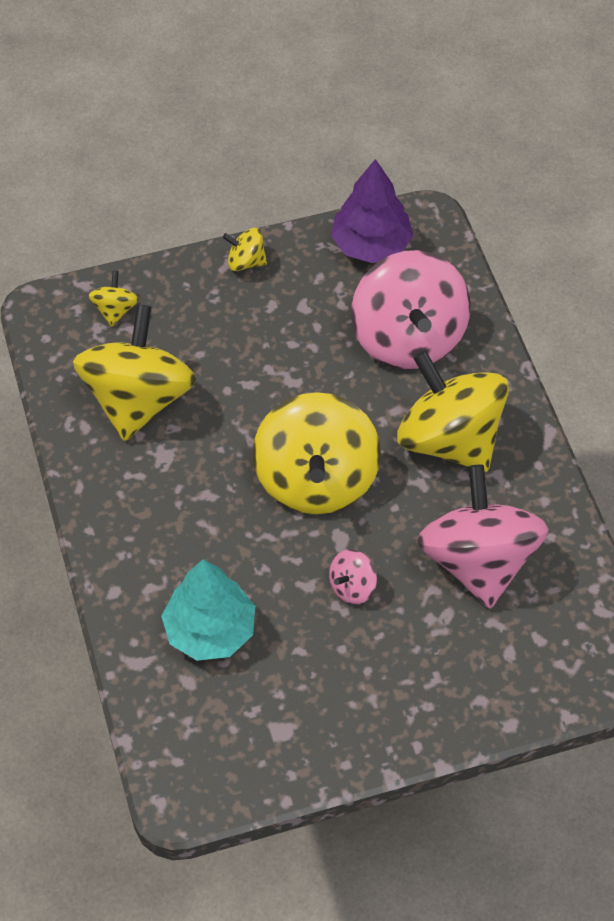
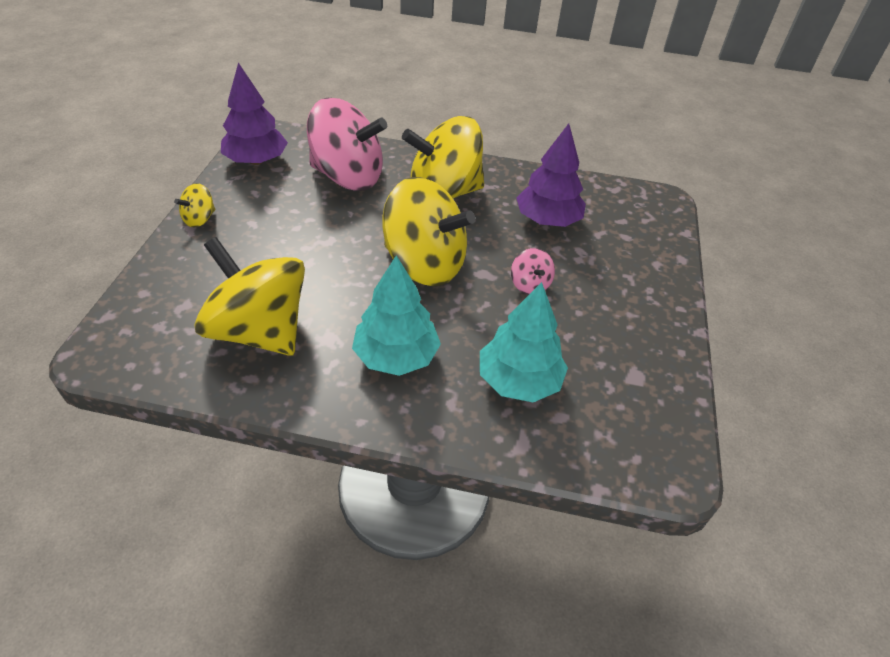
camera: 65 degrees left, 10 degrees down
(115, 310) = (156, 307): yellow spinning top -> none
(176, 518) = (396, 356): none -> turquoise tree
(478, 561) = (547, 220): pink spinning top -> purple tree

